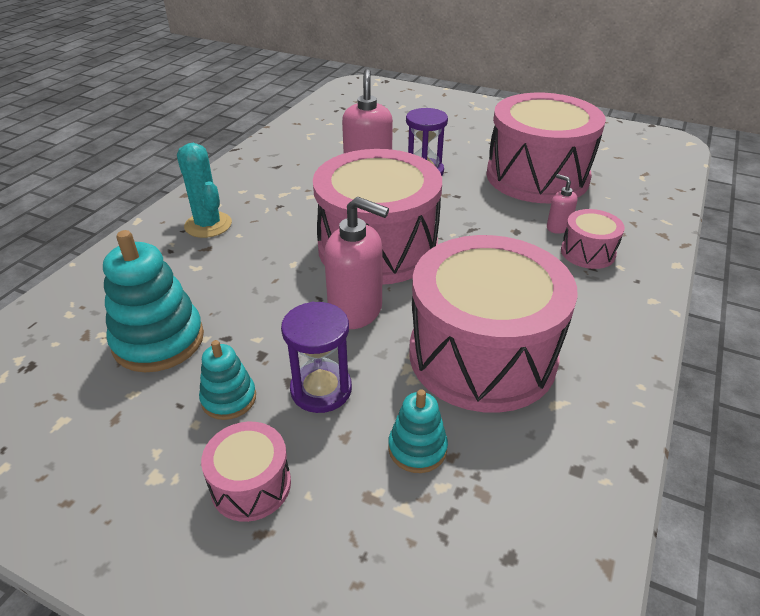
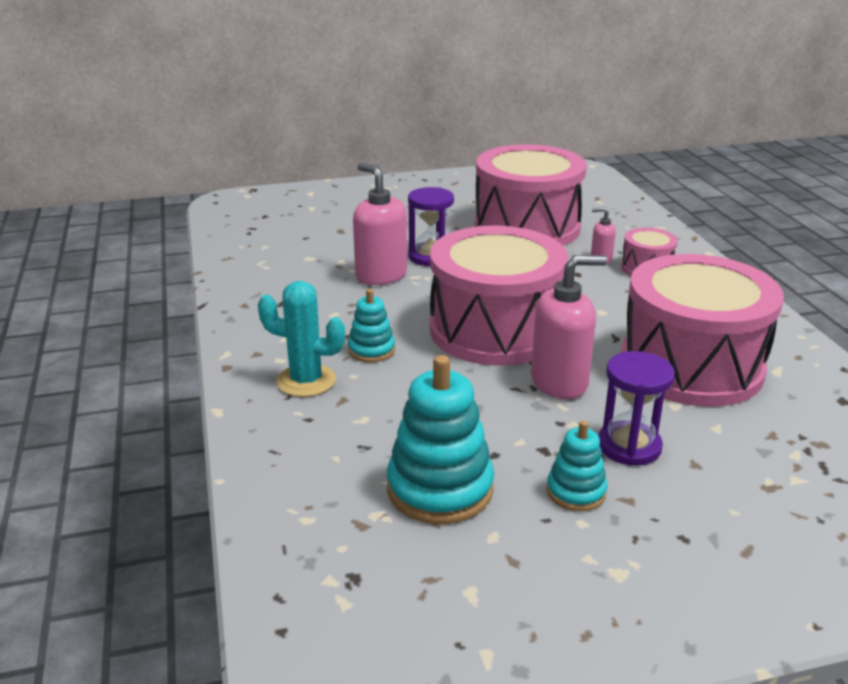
camera: 40 degrees left, 10 degrees down
(251, 485) = (691, 530): pink drum -> none
(417, 448) = (748, 443): turquoise stacking toy -> turquoise stacking toy (371, 350)

